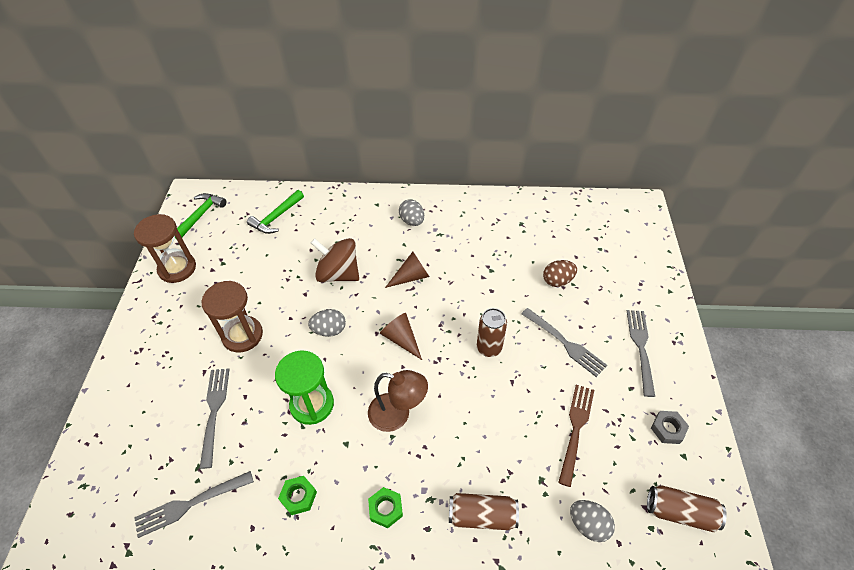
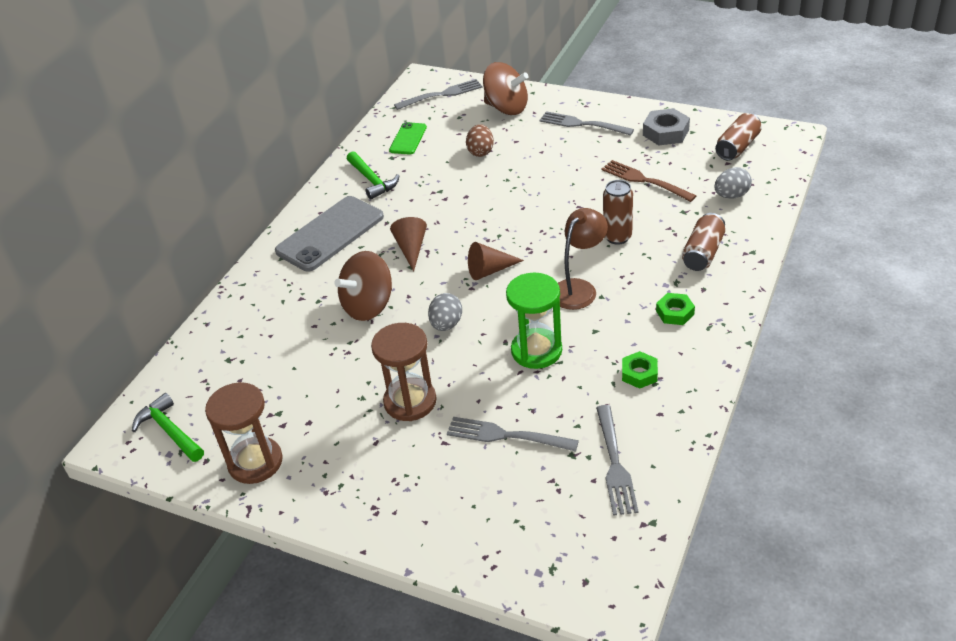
camera: 65 degrees left, 10 degrees down
(276, 217) = (234, 351): green hammer -> green hammer (372, 180)
(412, 221) = (330, 234): grey egg -> grey phone
(489, 348) = (534, 212): brown can -> brown can (617, 237)
(550, 225) = (408, 139): none -> green phone
(565, 343) = (554, 165): grey fork -> grey fork (442, 94)
(632, 279) = (506, 108): none -> brown spinning top
(668, 429) = (665, 132): grey nut -> grey nut, size x1.51

